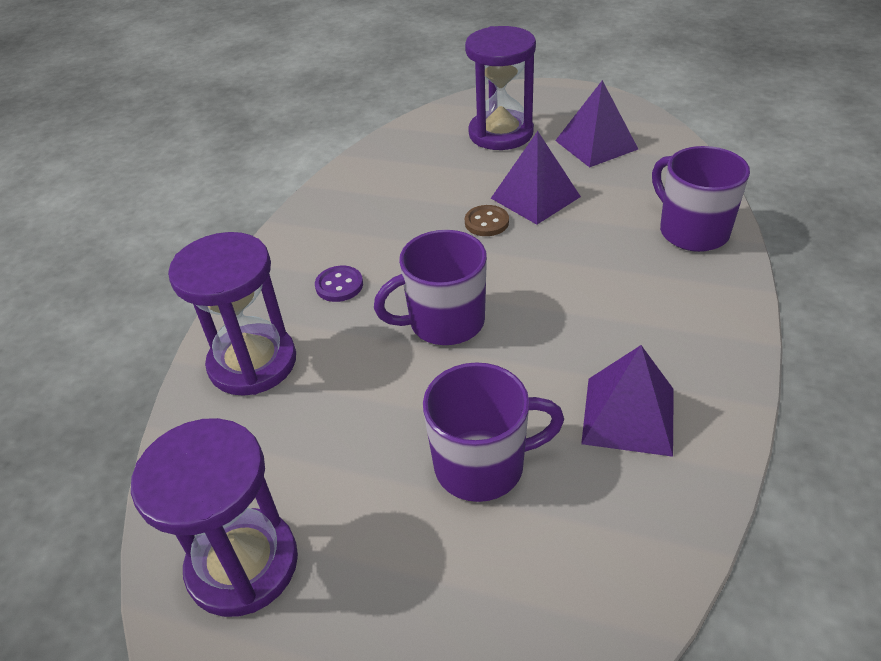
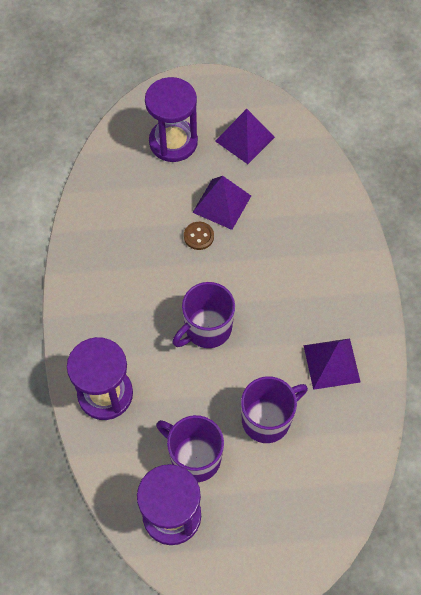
camera: 25 degrees left, 20 degrees up
(339, 285) = (127, 318): purple button -> none
(692, 231) = (329, 210): purple mug -> purple mug (194, 457)

